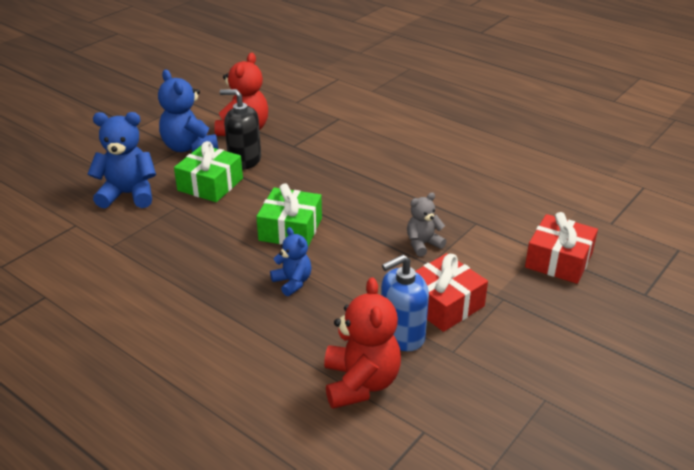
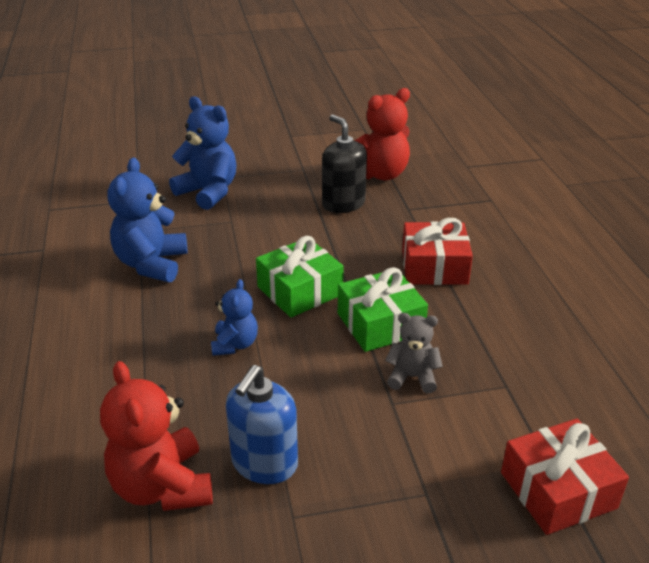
camera: 40 degrees right, 0 degrees up
(189, 147) = (310, 171): blue teddy bear -> blue teddy bear (151, 264)
(210, 184) = (284, 213): green gift -> green gift (380, 324)
(360, 383) = (162, 487): red teddy bear -> red teddy bear turned 120 degrees clockwise
(402, 335) = (264, 463): blue soap dispenser -> blue soap dispenser turned 75 degrees counterclockwise
(443, 304) = (350, 457): red gift -> red gift (434, 267)

